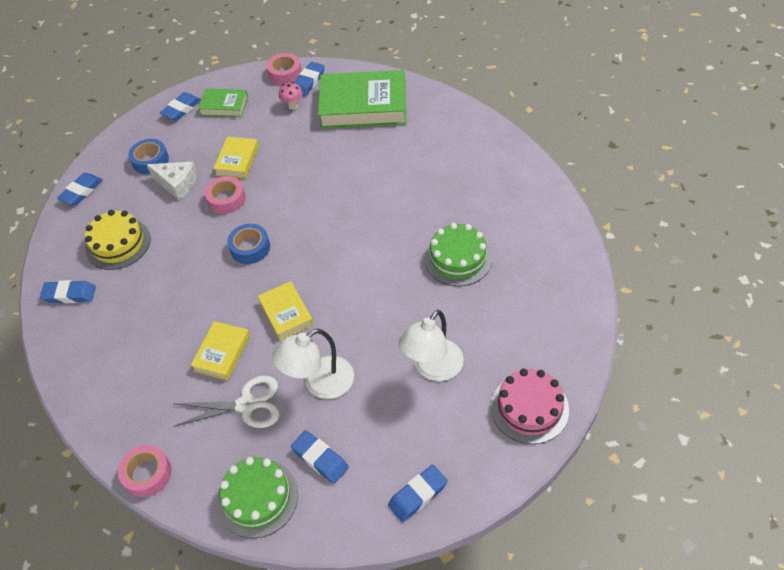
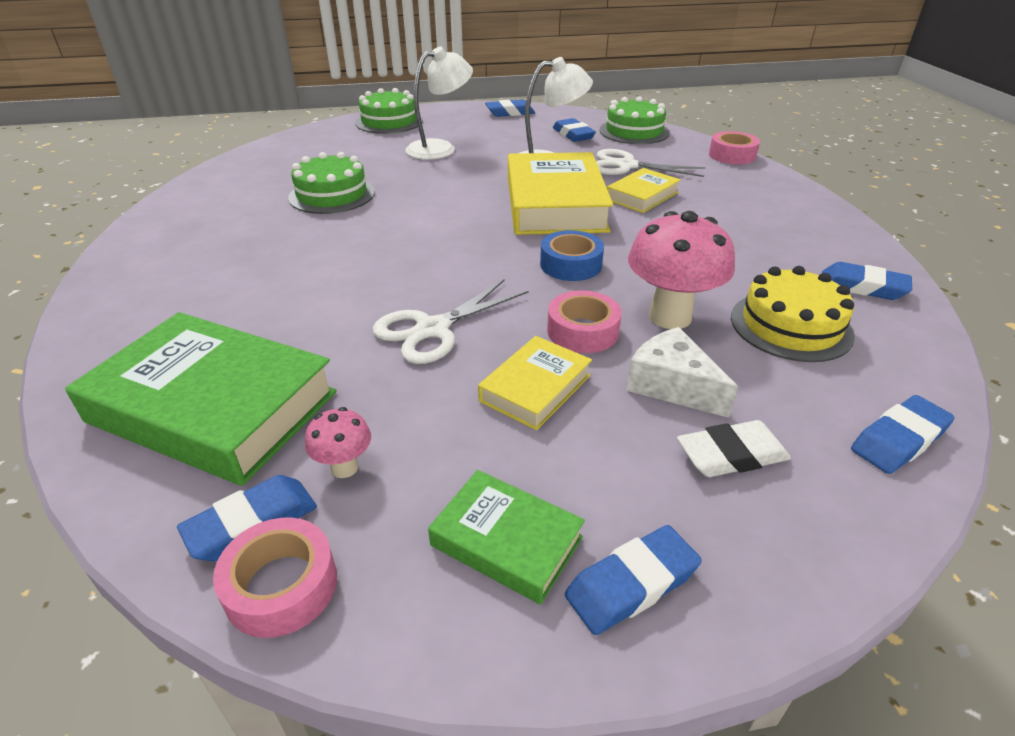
camera: 160 degrees left, 15 degrees down
(150, 161) = (731, 455): blue tape -> white eraser
(183, 226) = (670, 317): none -> pink mushroom
(286, 313) = (555, 204): yellow book -> yellow book, size x1.95
(301, 173) = (433, 329): none -> white scissors
(529, 408) = (389, 122): pink cake -> green cake

